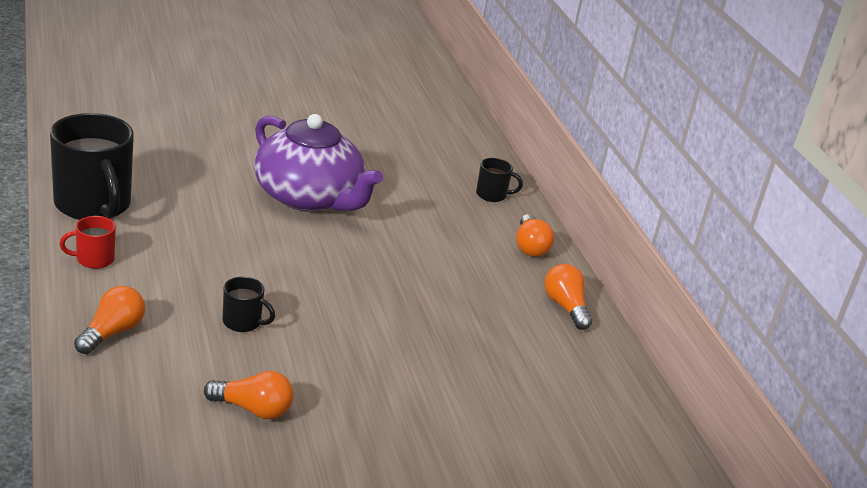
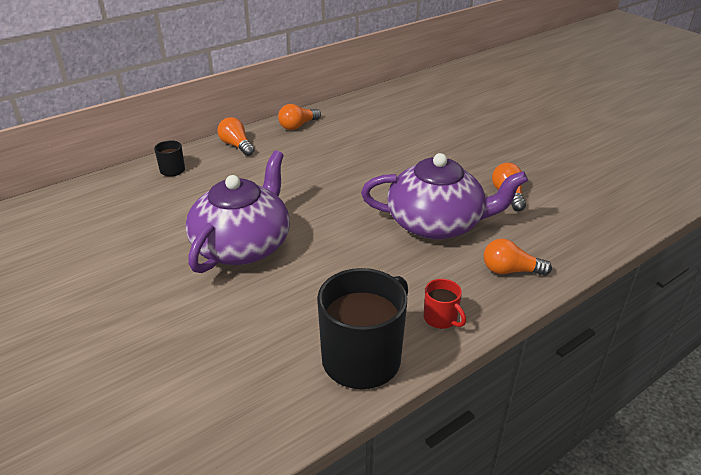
camera: 105 degrees left, 5 degrees up
(242, 322) = (436, 223): black mug -> purple teapot
(530, 247) = (236, 146): orange light bulb -> orange light bulb turned 105 degrees counterclockwise

